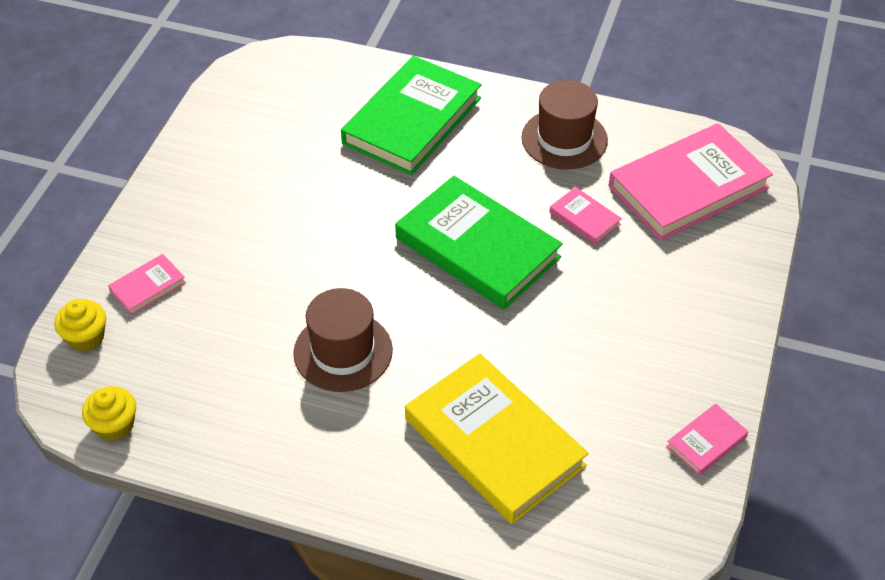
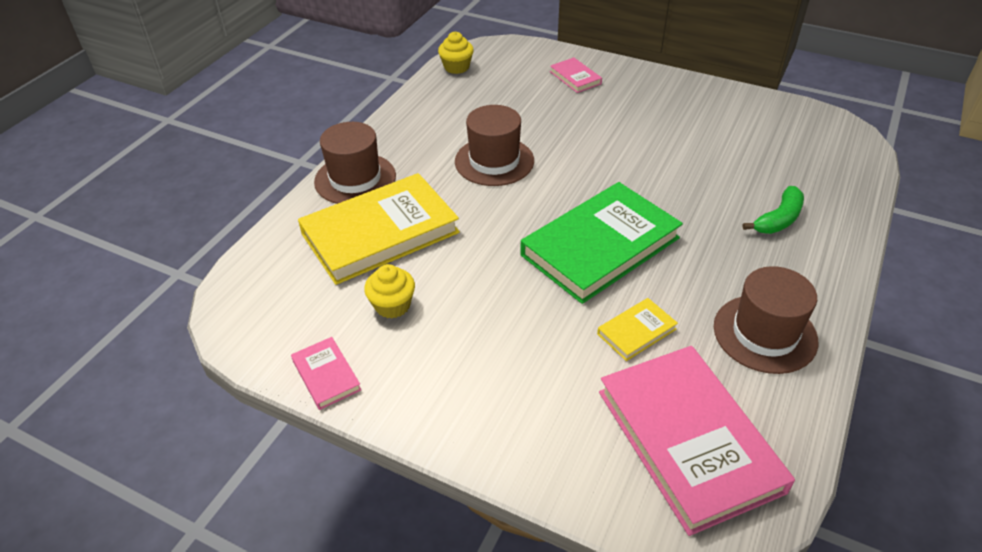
camera: 100 degrees right, 5 degrees down
(86, 337) = (533, 56): yellow cupcake -> yellow cupcake (392, 305)
(396, 493) = (355, 179): none -> brown hat
(412, 121) = (778, 219): green book -> green banana
(585, 218) = (636, 331): pink book -> yellow book

